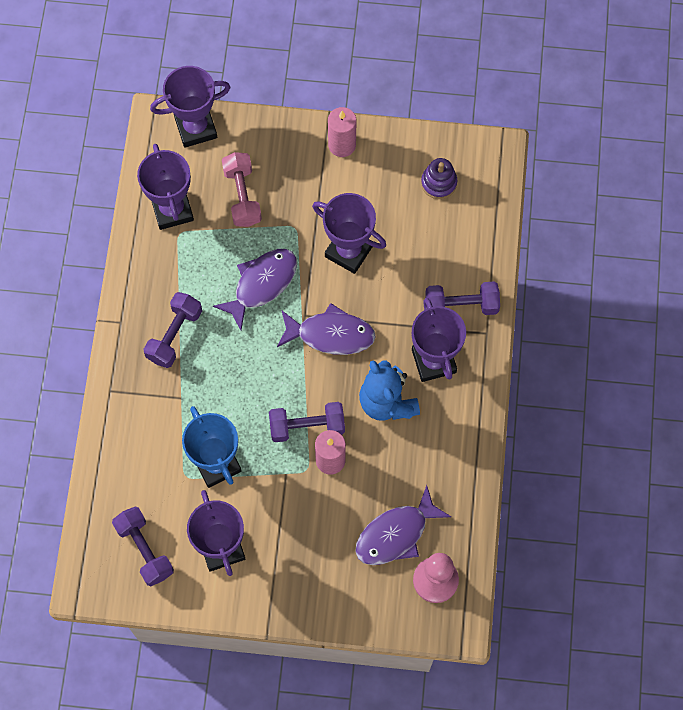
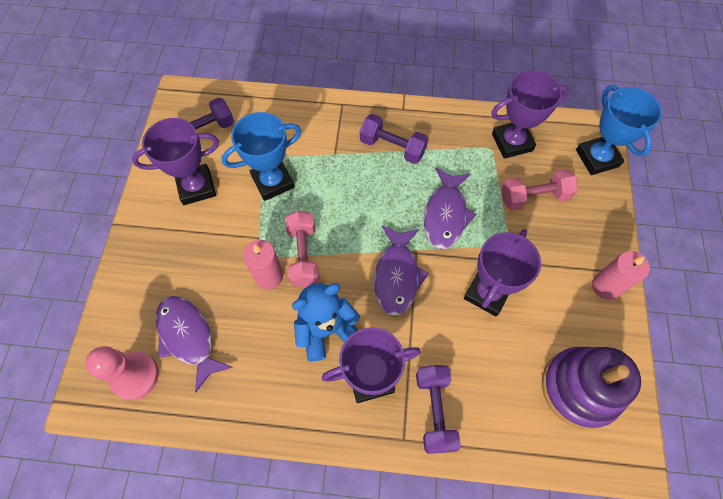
camera: 90 degrees right, 5 degrees down
(196, 128) = (597, 158): purple trophy -> blue trophy
(262, 284) = (445, 215): purple fish -> purple fish turned 60 degrees clockwise
(307, 426) = (303, 255): purple dumbbell -> pink dumbbell
(438, 183) = (579, 388): purple stacking toy -> purple stacking toy, size x1.92

